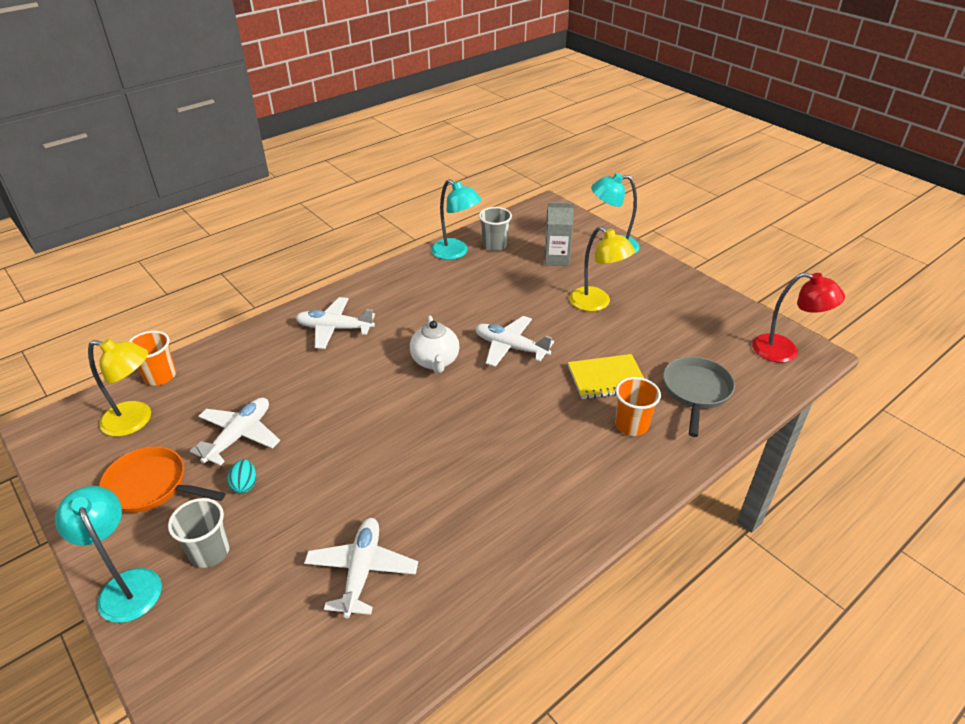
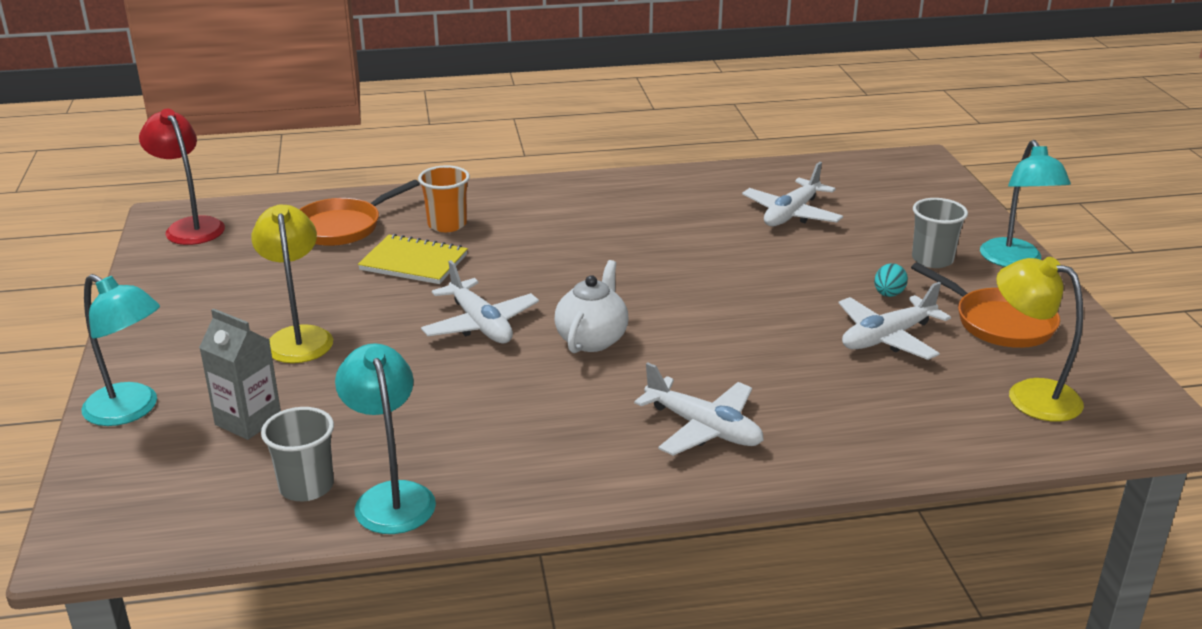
camera: 150 degrees left, 10 degrees down
(160, 376) = (1001, 444): orange cup -> none
(696, 391) = (343, 227): grey pan -> orange pan

